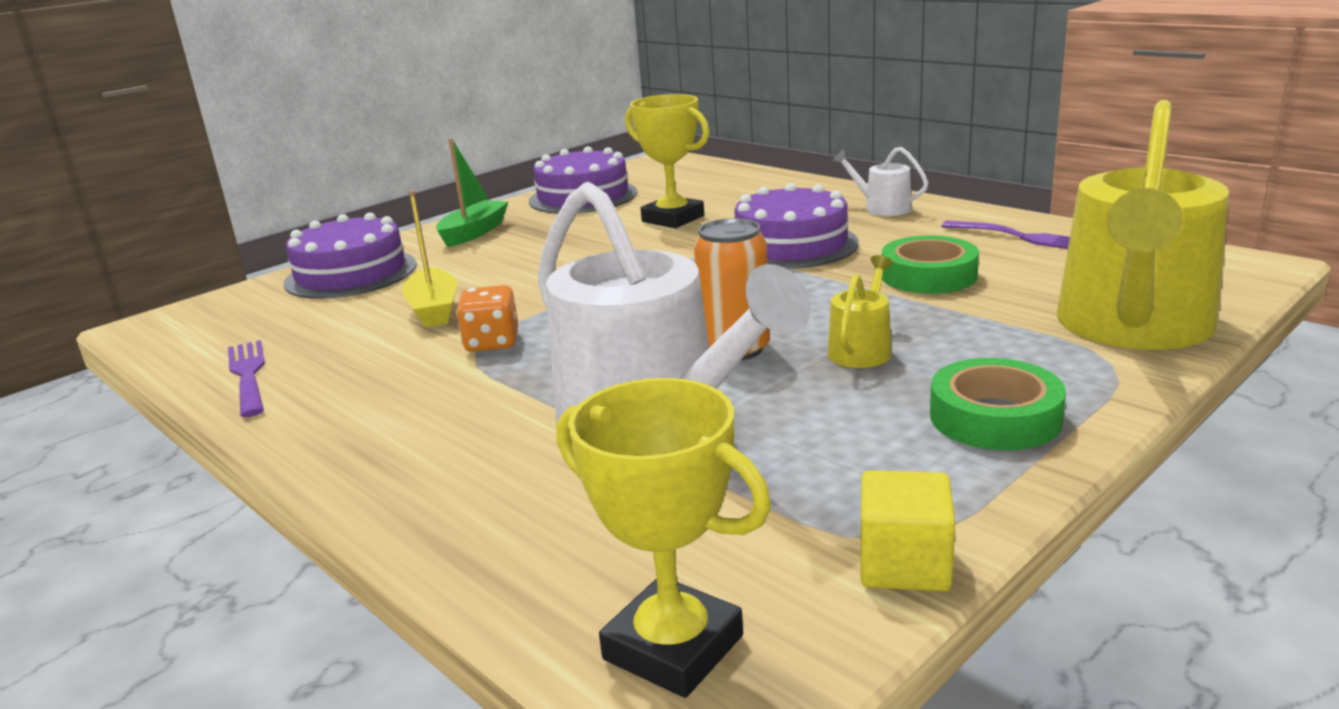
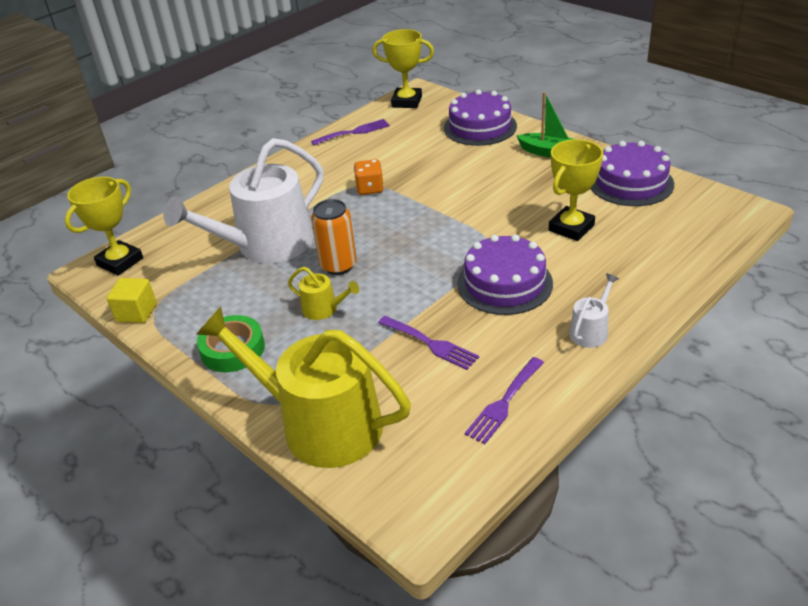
camera: 90 degrees right, 15 degrees up
(178, 333) = (407, 102): none -> yellow trophy
(434, 310) = (418, 163): yellow boat -> none
(928, 276) = (431, 344): green tape -> purple fork

